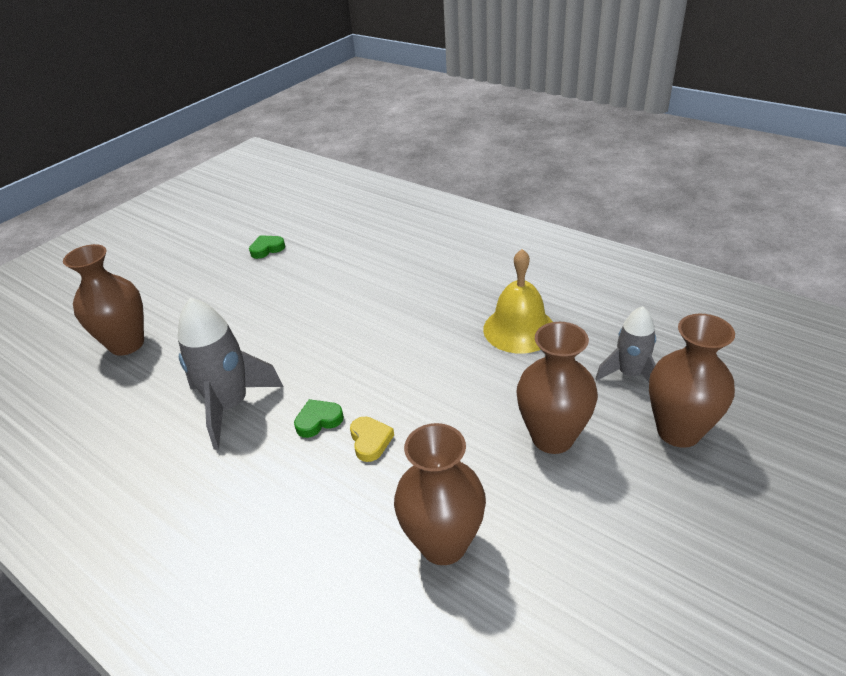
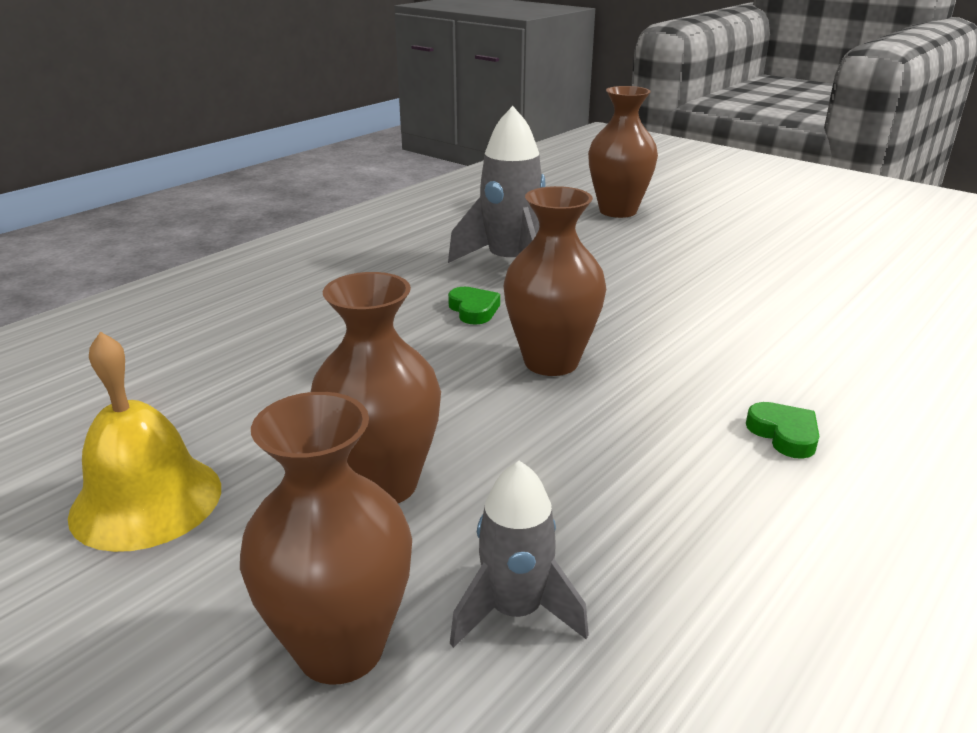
camera: 90 degrees right, 10 degrees down
(267, 249) = (837, 265): green heart -> green heart (784, 434)
(370, 441) = (429, 341): yellow heart -> none
(443, 544) = (254, 383): brown vase -> brown vase (551, 362)
(519, 329) = (660, 480): yellow bell -> yellow bell (146, 500)

